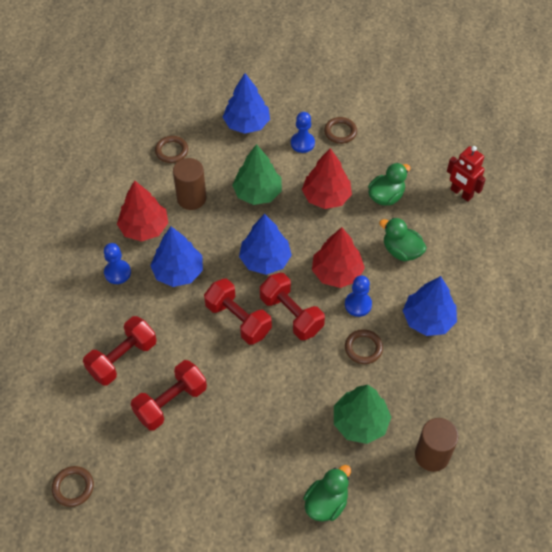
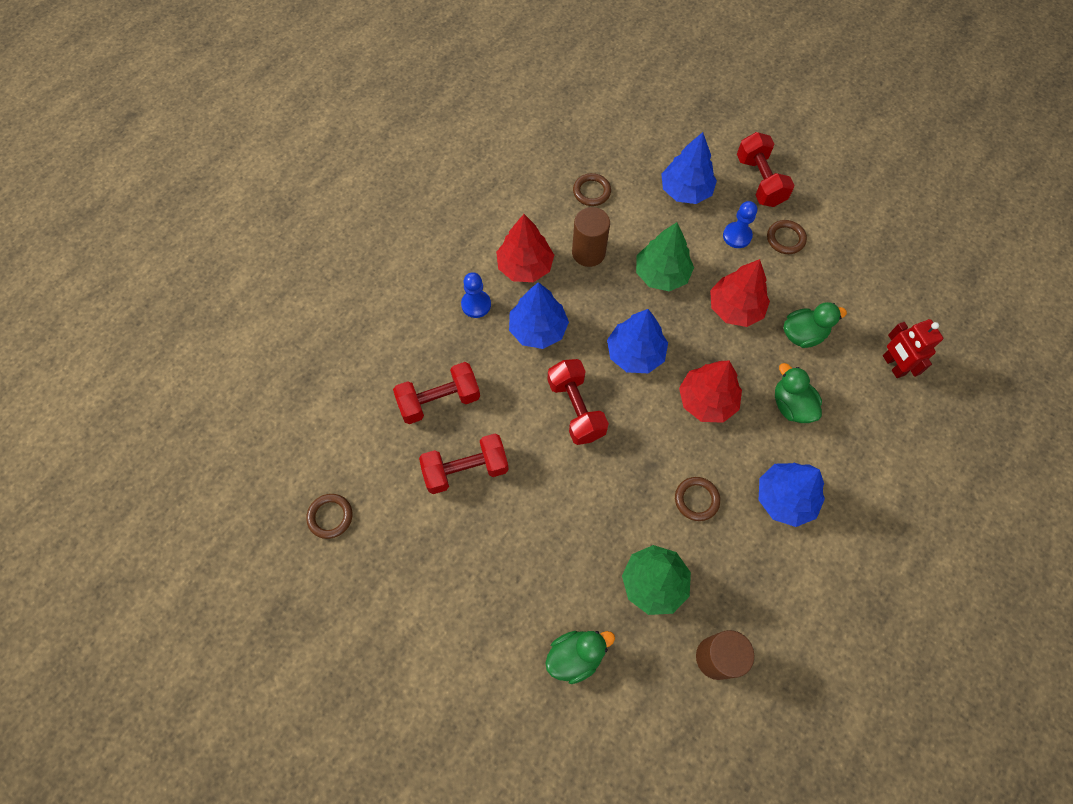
camera: 25 degrees right, 10 degrees up
(291, 314) = (635, 427): red dumbbell -> red dumbbell (759, 181)
(358, 304) = (713, 447): blue pawn -> none

